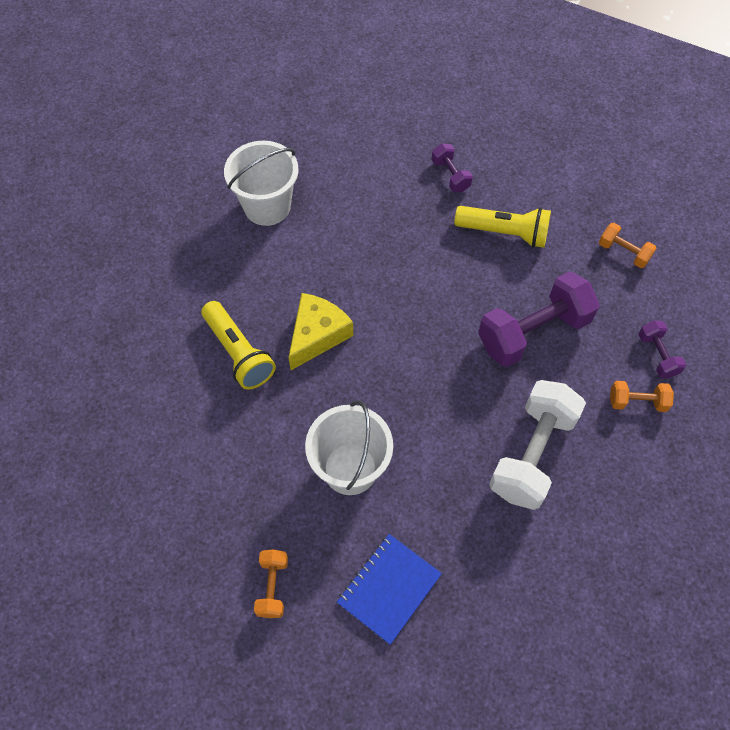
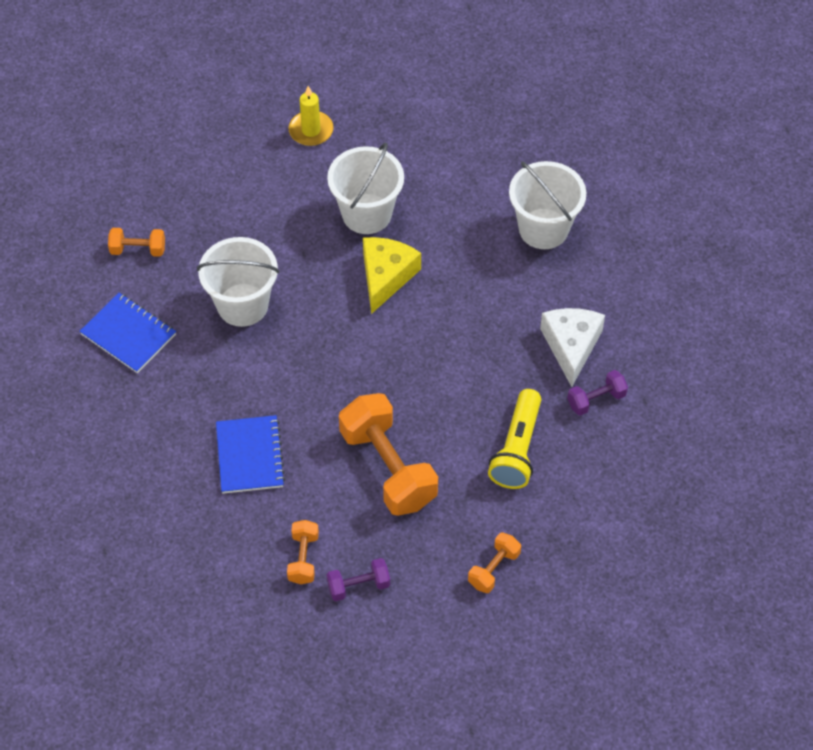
camera: 90 degrees right, 5 degrees down
(122, 408) = (311, 130): none -> yellow candle
(239, 353) = (367, 214): yellow flashlight -> white bucket
(317, 335) = (386, 276): yellow cheese -> yellow cheese turned 105 degrees counterclockwise
(396, 190) = (571, 346): none -> white cheese
(532, 454) = (250, 456): white dumbbell -> blue notebook
(533, 332) = (388, 468): purple dumbbell -> orange dumbbell

